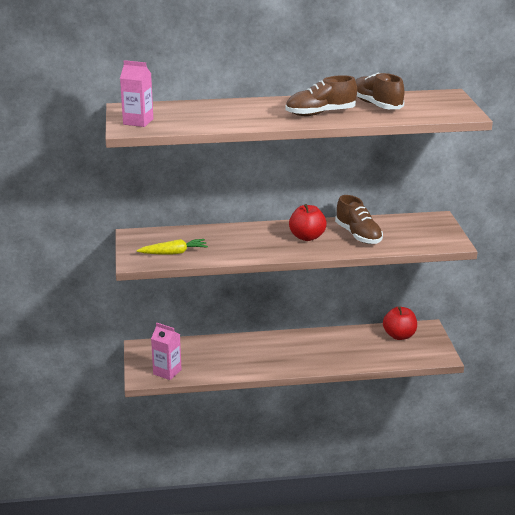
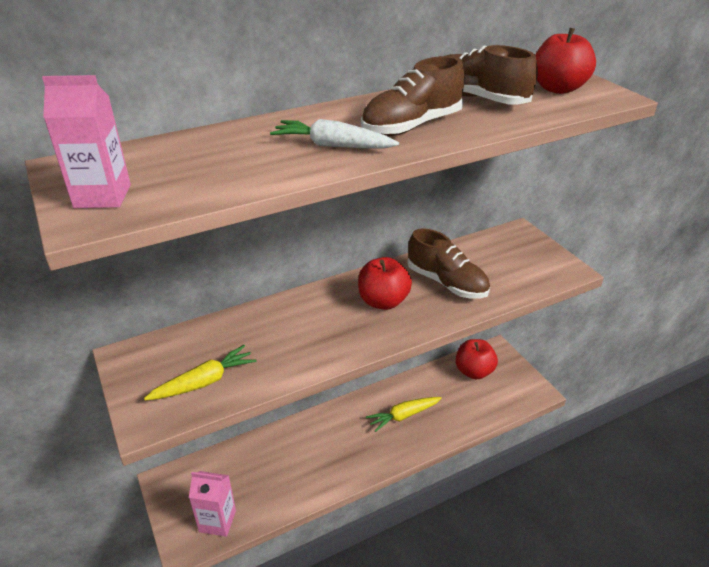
camera: 20 degrees left, 10 degrees up
(267, 116) = (332, 146): none -> white carrot
(326, 349) = (403, 416): none -> yellow carrot
(435, 106) = (558, 89): none -> red apple

